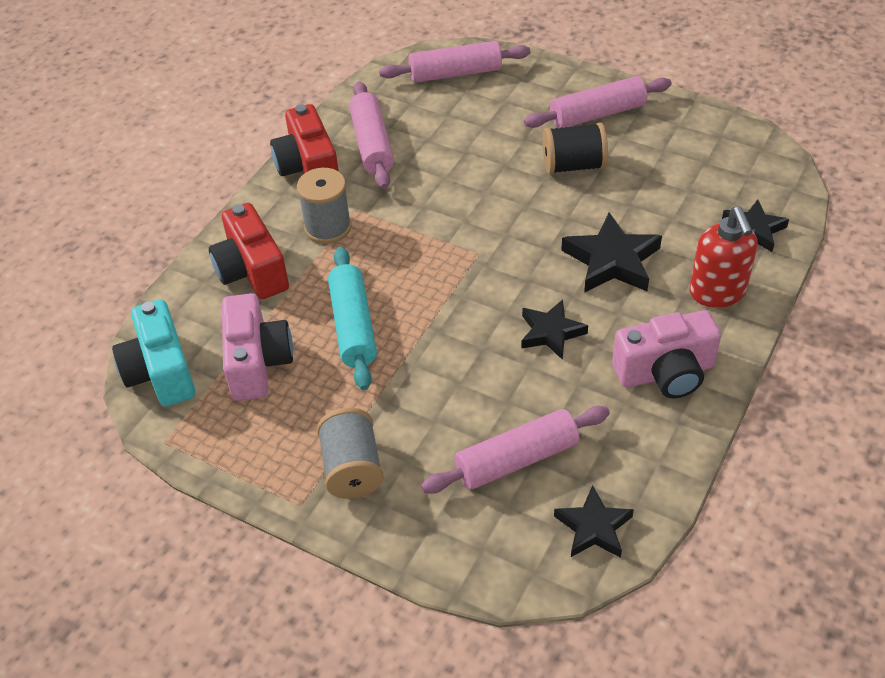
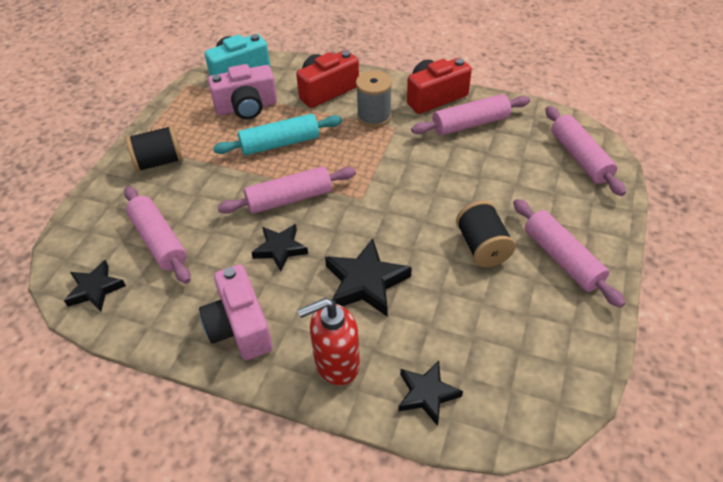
camera: 80 degrees right, 0 degrees up
(352, 468) = (159, 162): grey spool -> black spool
(465, 320) = (289, 199): none -> pink rolling pin

